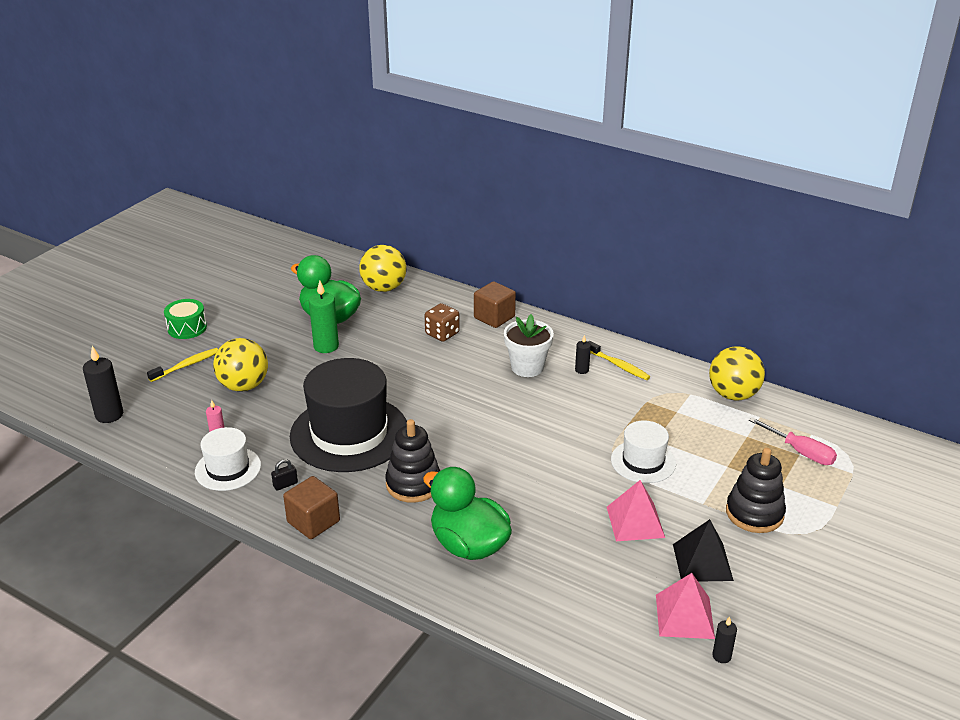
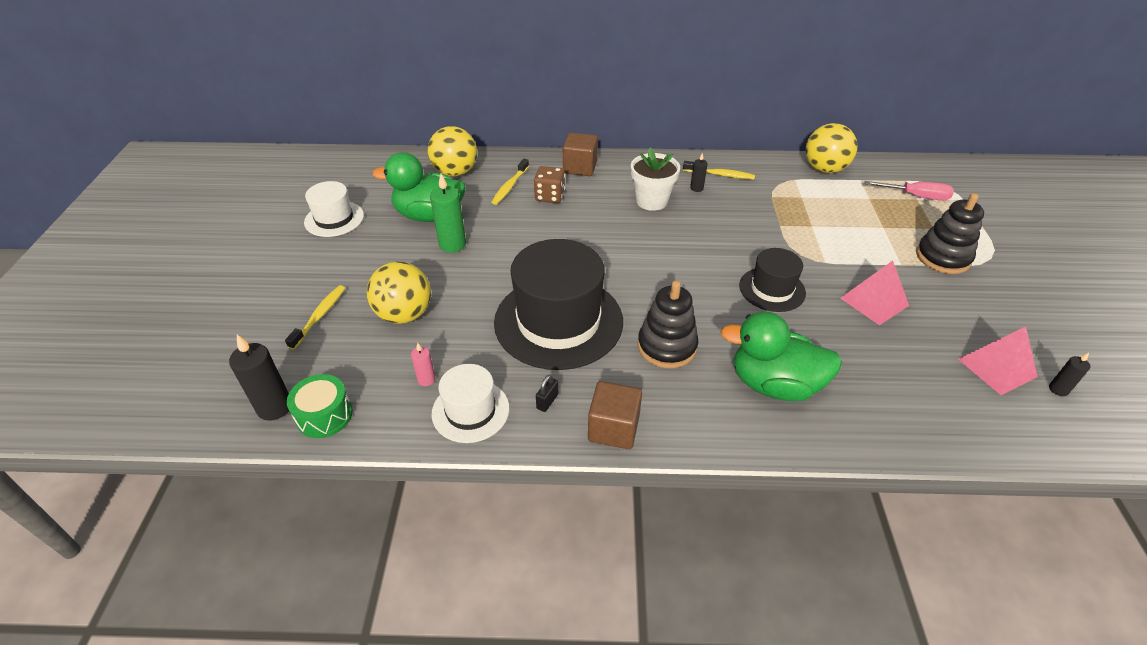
camera: 30 degrees left, 10 degrees up
(187, 328) = (284, 276): green drum -> green drum (324, 415)
(417, 314) = (509, 186): none -> yellow toothbrush
(552, 476) = (772, 289): none -> black hat
(643, 461) = (823, 247): white hat -> white hat (334, 219)
(702, 562) = (956, 314): black pyramid -> none

